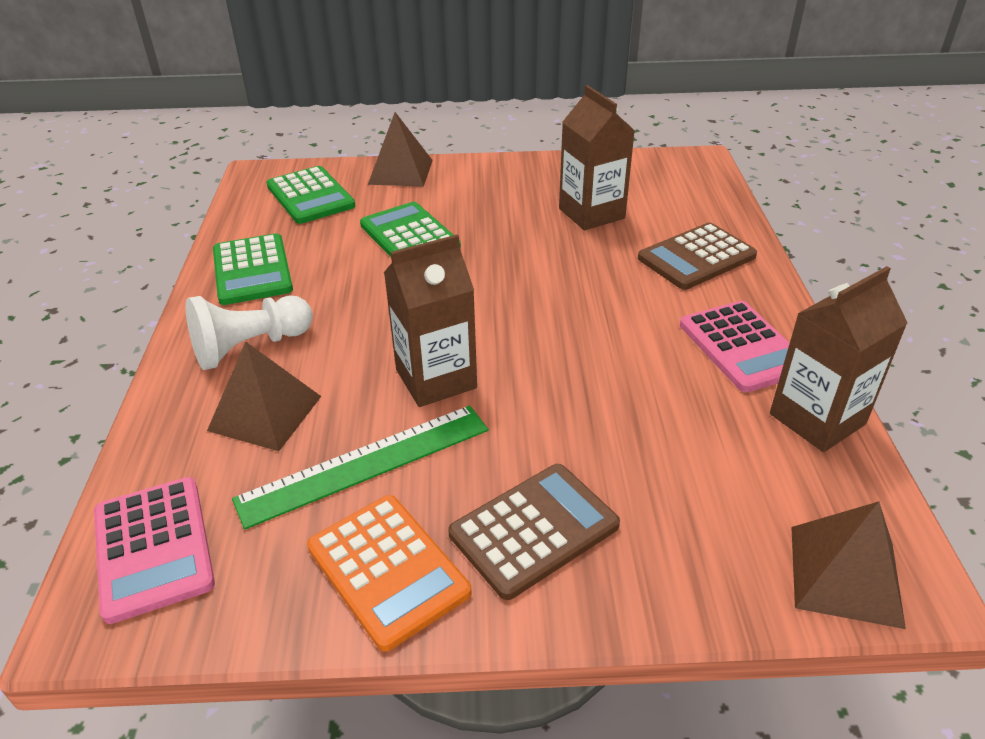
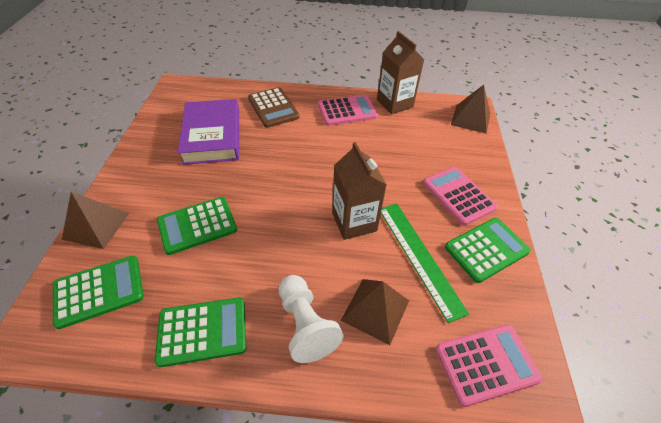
camera: 85 degrees left, 10 degrees up
(388, 570) = (486, 249): orange calculator -> green calculator
(534, 530) = (458, 195): brown calculator -> pink calculator
(591, 213) = (212, 136): brown carton -> purple book

